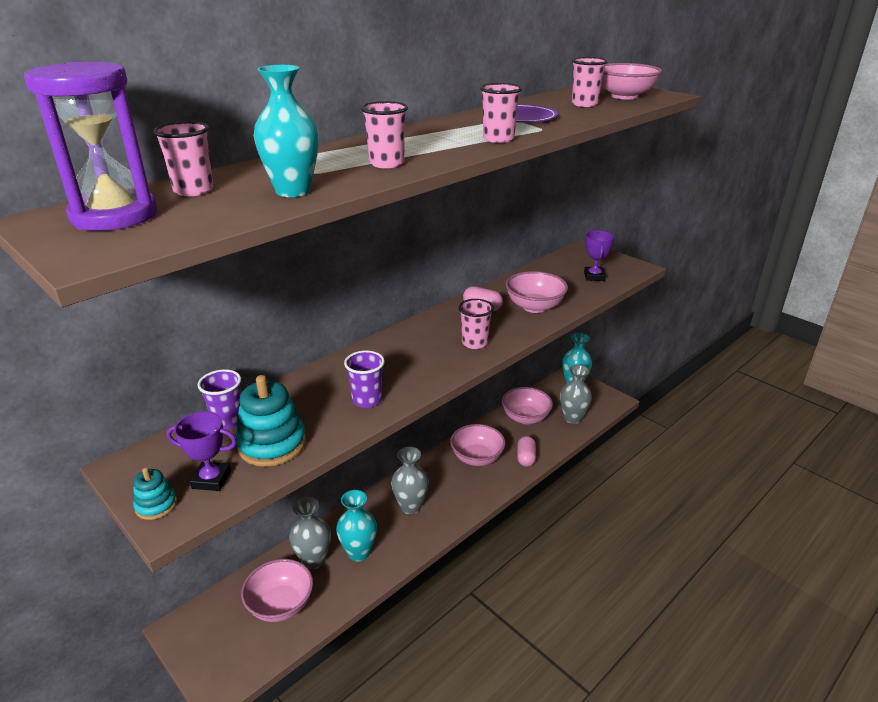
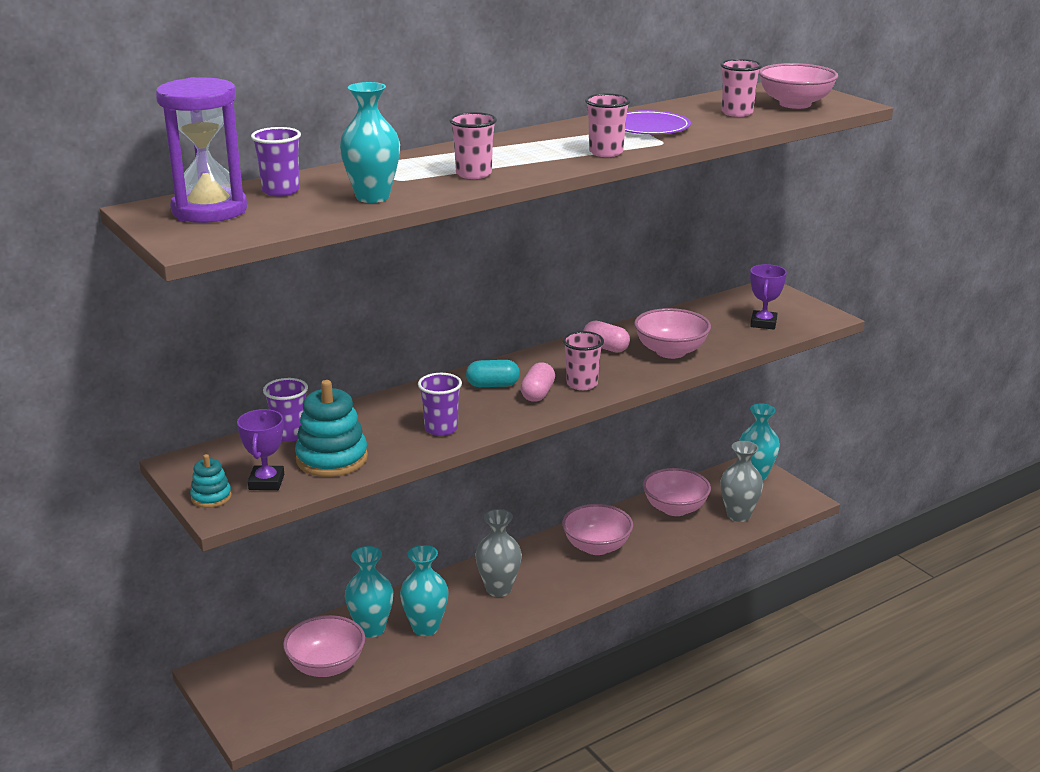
camera: 10 degrees right, 5 degrees down
(193, 190) = (281, 191): pink cup -> purple cup
(211, 479) = (266, 482): purple trophy -> purple trophy turned 75 degrees clockwise
(313, 560) = (371, 629): grey vase -> turquoise vase
(400, 351) = (493, 385): none -> turquoise capsule
(525, 458) = (660, 553): pink capsule -> pink capsule (537, 394)

